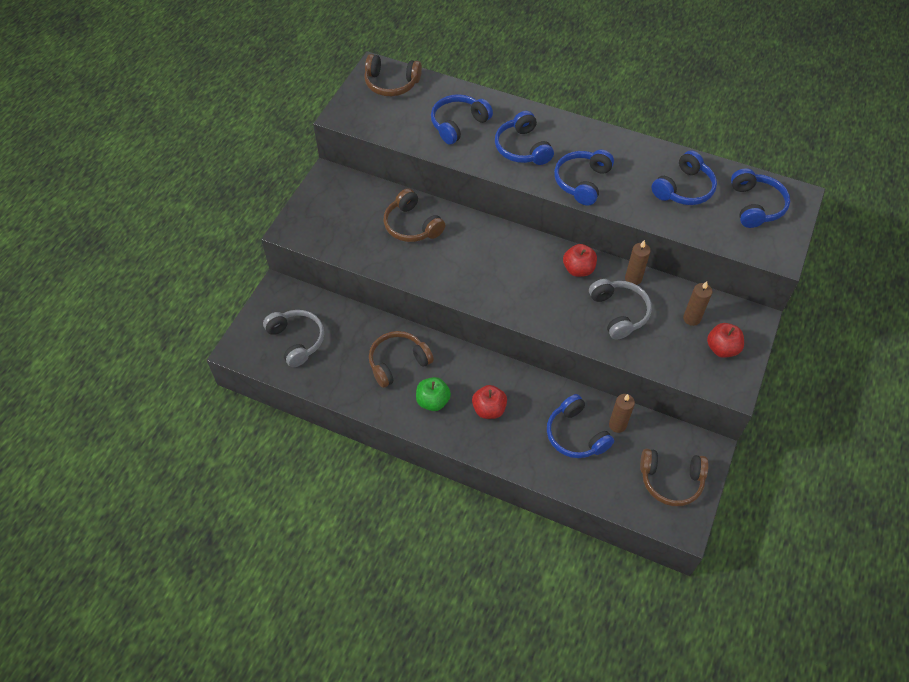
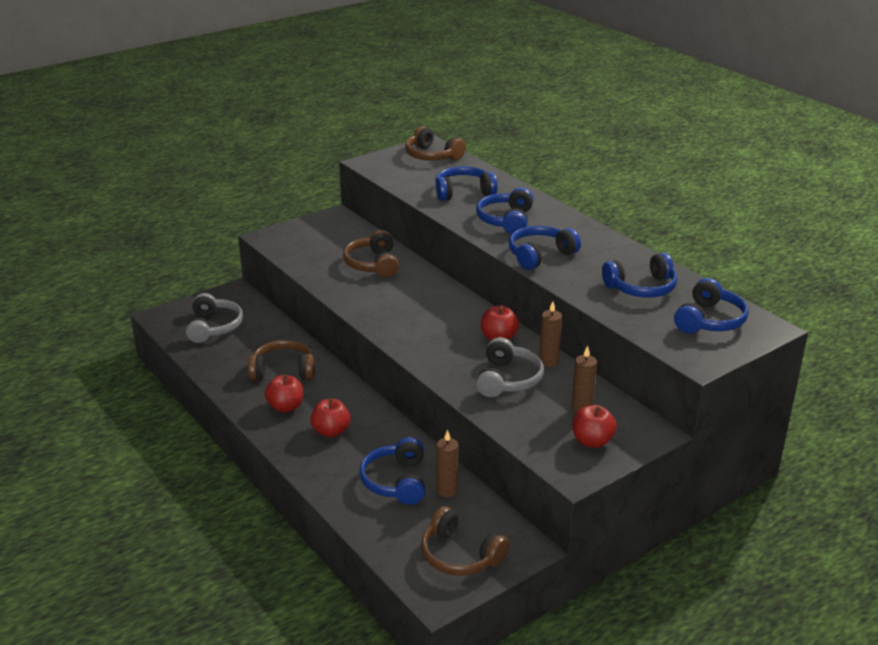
camera: 30 degrees right, 25 degrees down
(433, 401) = (286, 407): green apple -> red apple

